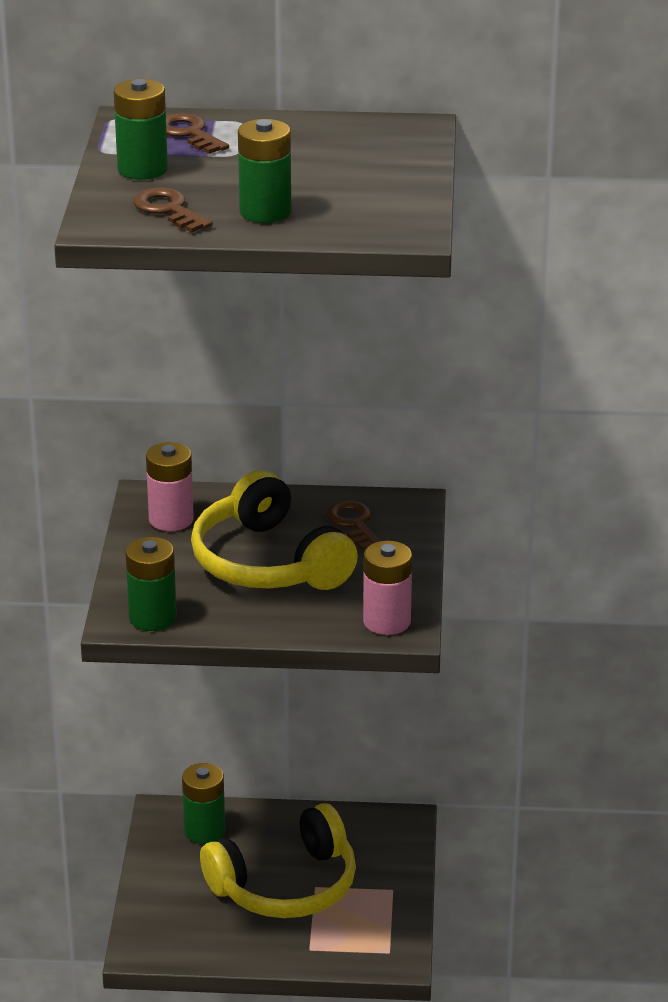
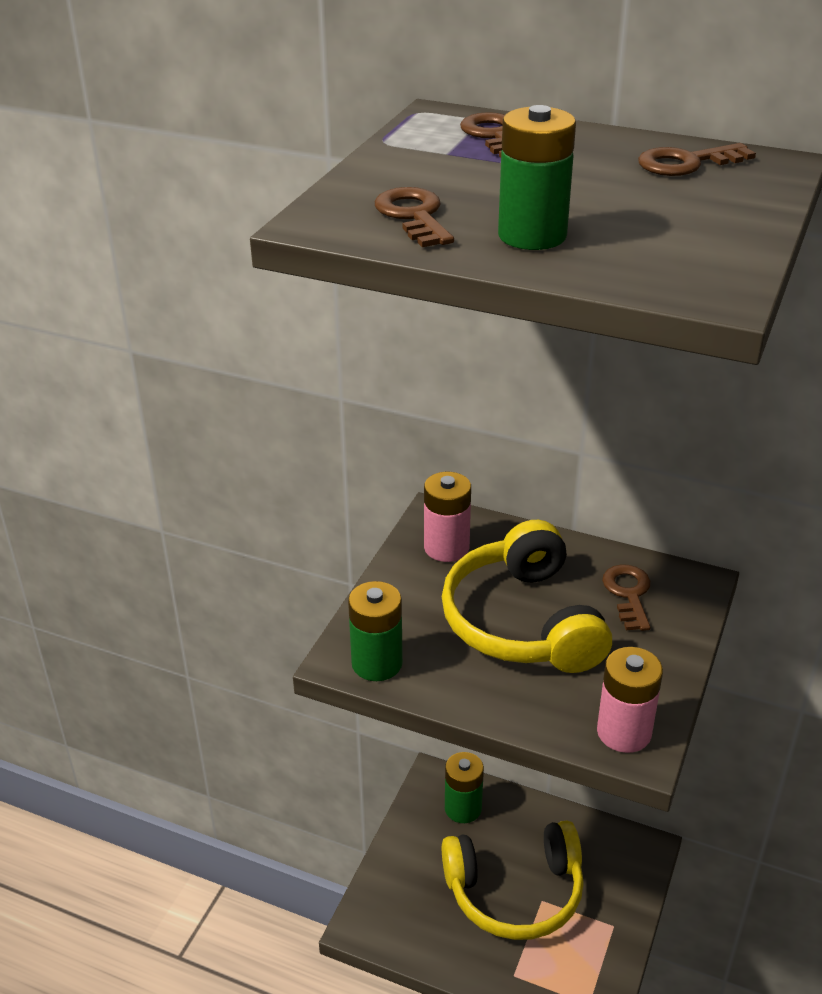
camera: 20 degrees right, 5 degrees up
(142, 169) = (415, 166): green battery -> none
(351, 137) = (686, 163): none -> brown key

